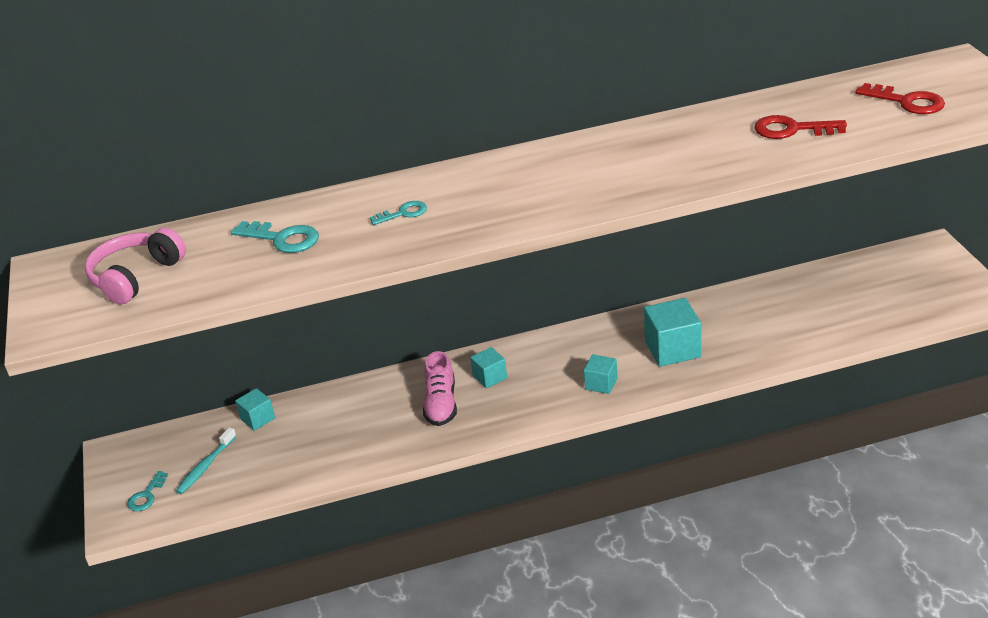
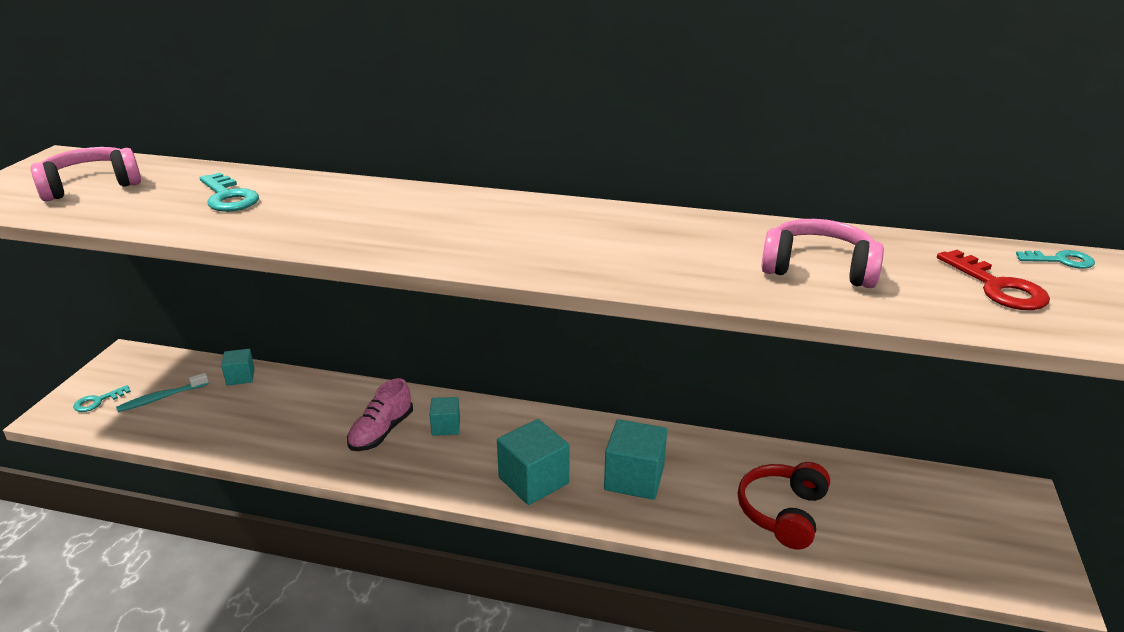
camera: 25 degrees right, 5 degrees down
(403, 213) = (345, 212): turquoise key -> turquoise key (1061, 260)
(601, 384) = (533, 480): turquoise cube -> turquoise cube, size x1.75
(792, 129) = (818, 269): red key -> pink headphones
(793, 326) = (782, 513): none -> red headphones

